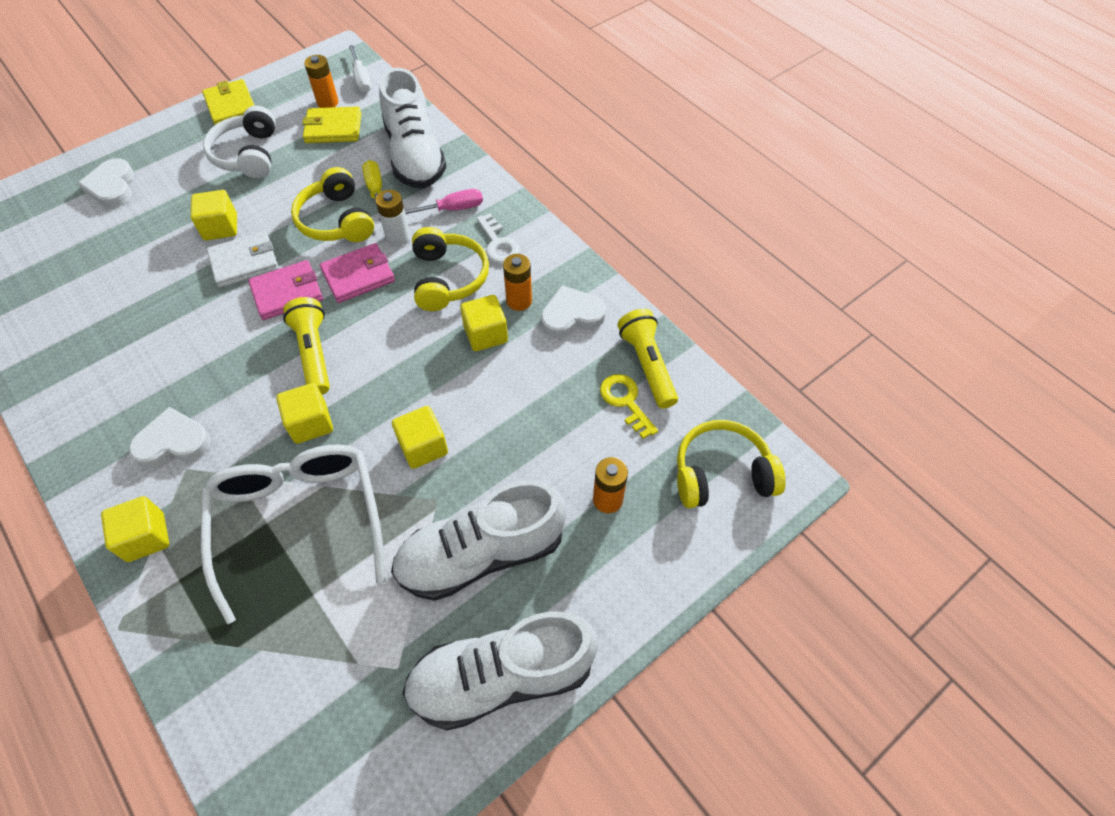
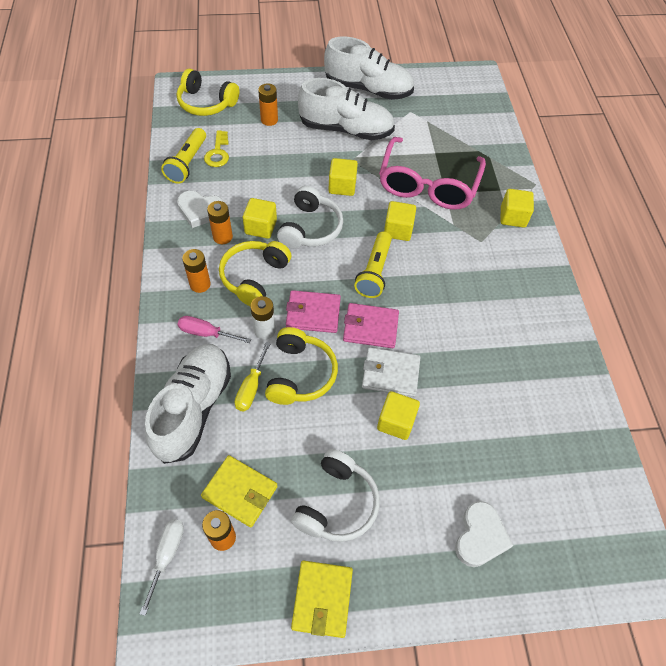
camera: 150 degrees left, 0 degrees up
(173, 442) = (484, 260): white heart -> none
(299, 523) = (428, 184): white glasses -> pink glasses
(425, 365) = (310, 228): none -> white headphones
(498, 244) = (200, 284): white key -> orange battery

